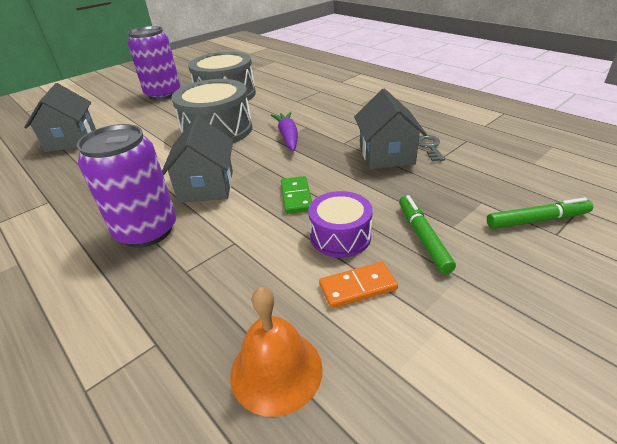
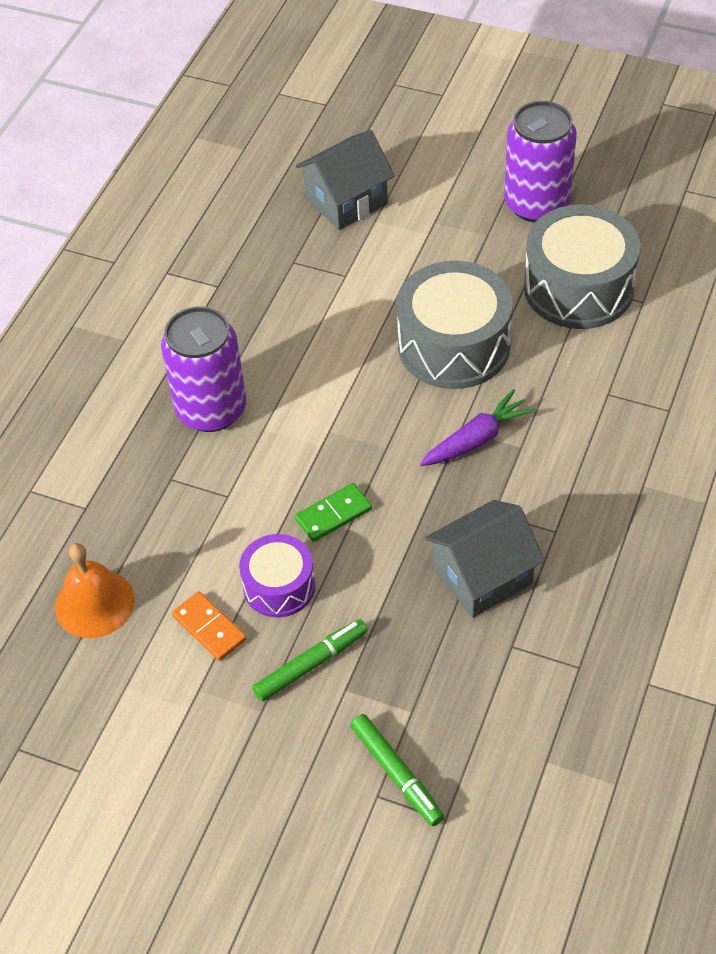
camera: 65 degrees right, 15 degrees up
(206, 186) = (313, 414): grey house -> none
(429, 146) = (534, 623): grey key -> none

